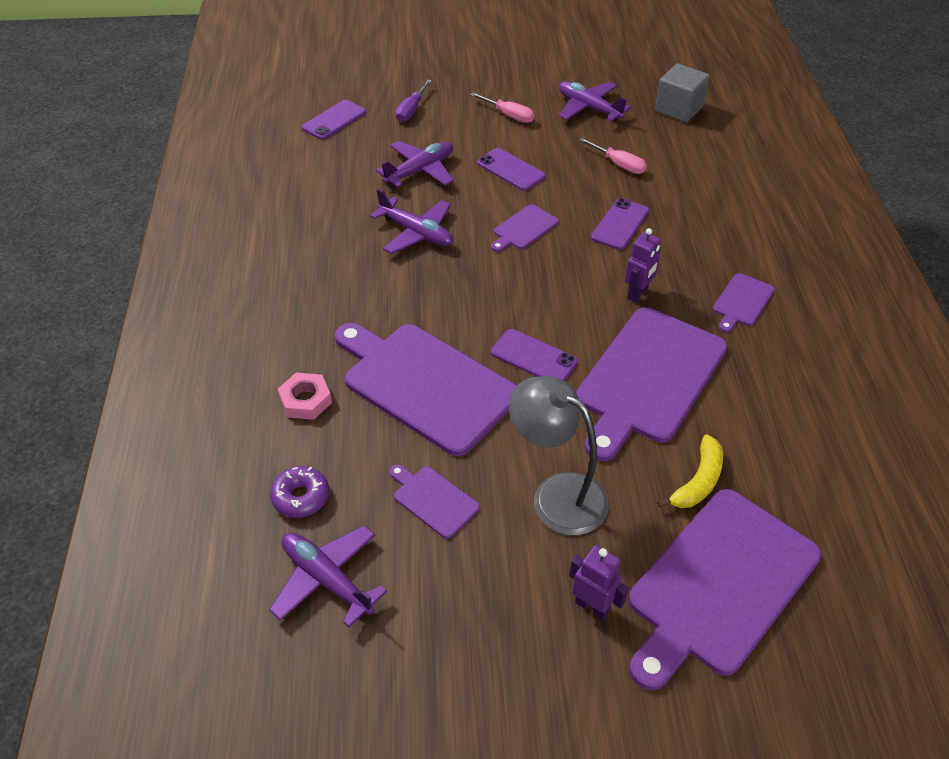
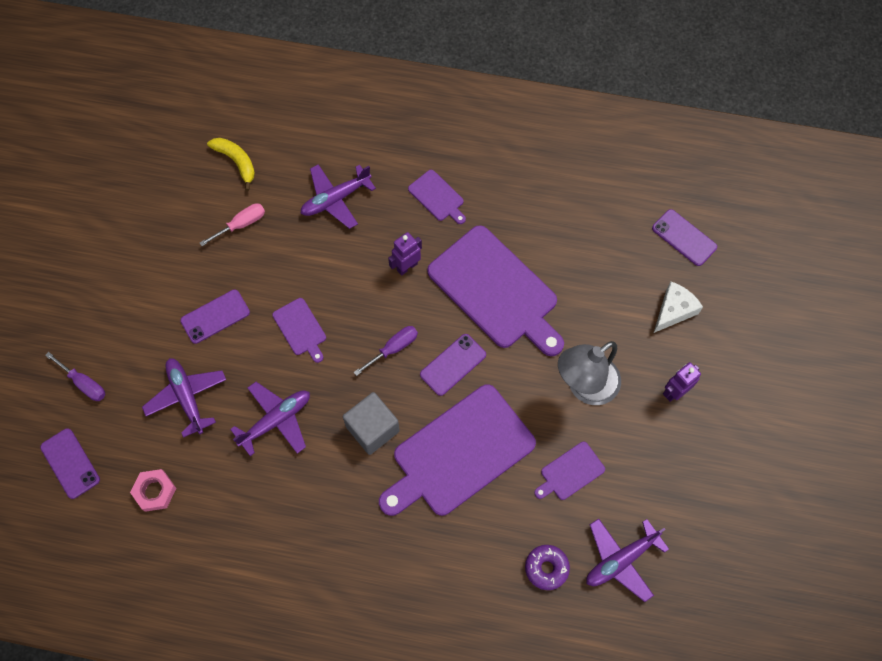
camera: 75 degrees left, 20 degrees up
(306, 400) = (451, 550): pink nut -> pink nut (155, 491)
(509, 115) = (130, 294): pink screwdriver -> none
(532, 303) = (393, 348): none -> purple screwdriver
(589, 108) = (147, 221): purple plane -> purple plane (335, 199)
(620, 224) = (321, 251): purple phone -> purple phone (684, 237)
(638, 294) = (407, 266): purple robot -> purple robot turned 90 degrees counterclockwise
(678, 109) = (179, 147): grey cube -> grey cube (372, 429)
(698, 481) = (594, 293): yellow banana -> yellow banana (236, 162)
(719, 584) = (673, 310): purple cutting board -> white cheese

